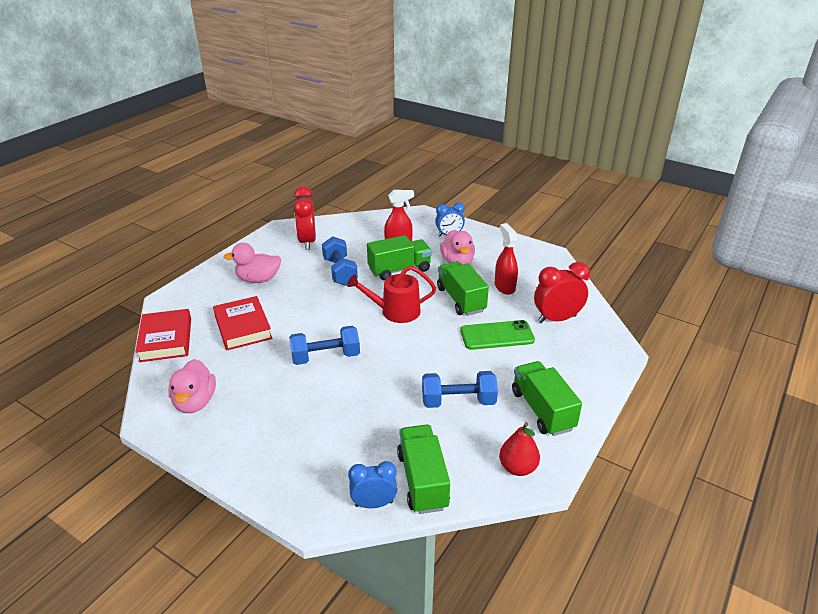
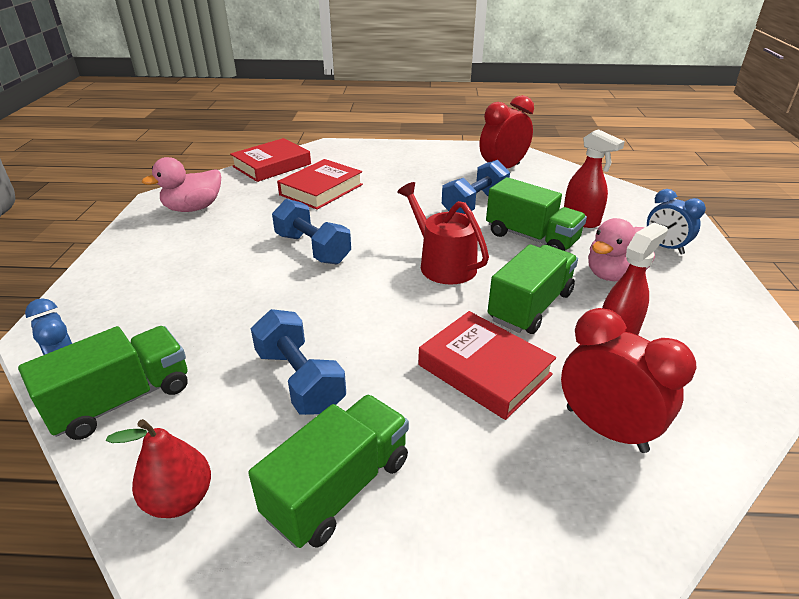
camera: 60 degrees right, 0 degrees up
(258, 279) = (405, 169): pink duck -> none
(497, 335) = (484, 370): green phone -> red book

